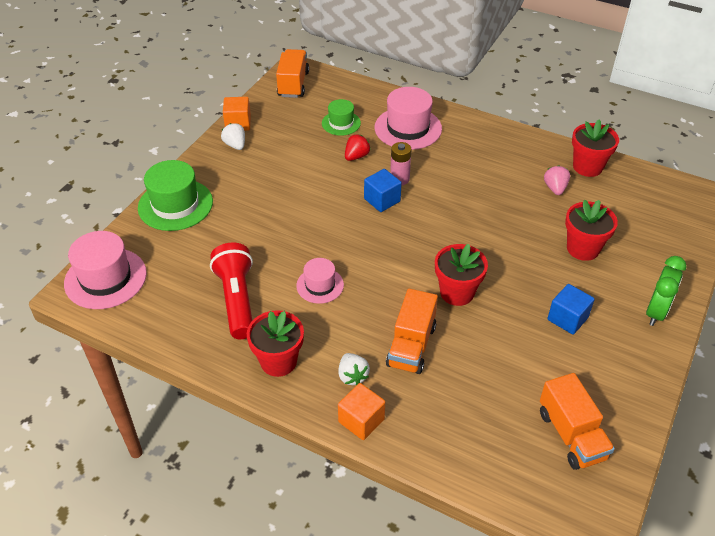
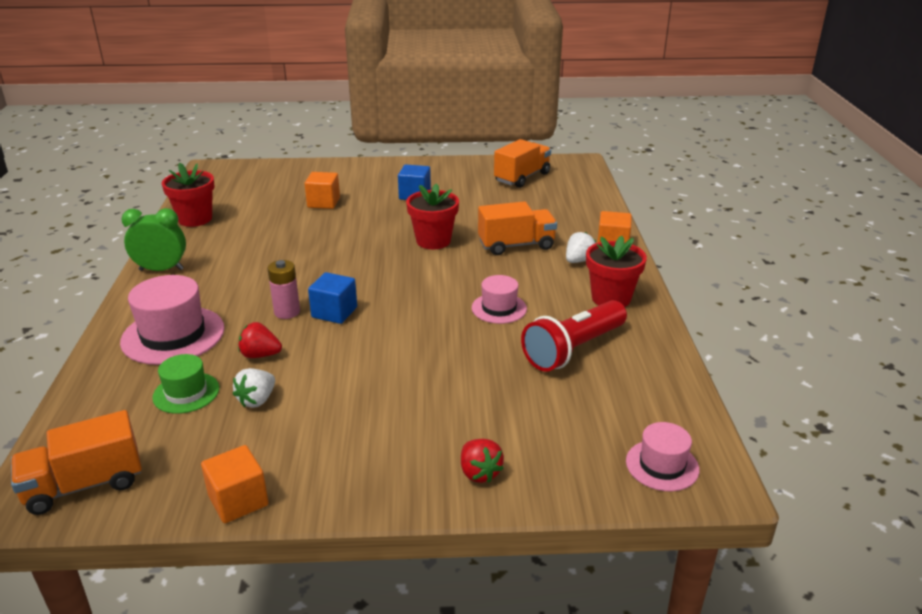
camera: 120 degrees left, 15 degrees down
(105, 278) = (662, 465): pink hat -> pink hat, size x0.58
(175, 205) = (479, 473): green hat -> red strawberry
(235, 145) = (300, 476): white strawberry -> white strawberry (257, 400)
(555, 188) = (243, 227): pink strawberry -> none
(583, 248) = (323, 202): red flower pot -> orange cube
(656, 312) = (374, 169): green clock -> green clock (161, 269)

